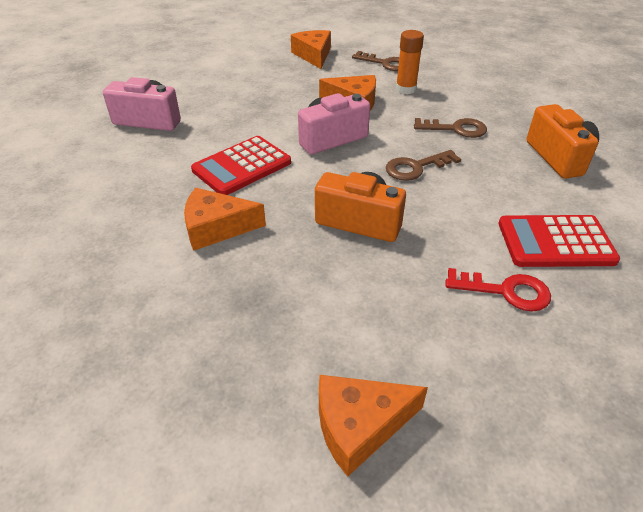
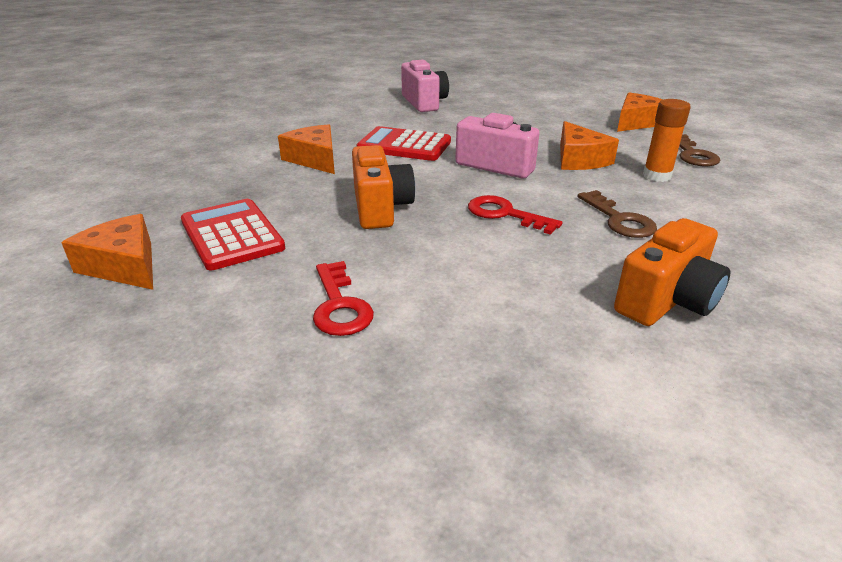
camera: 60 degrees right, 10 degrees down
(416, 167) = (505, 214): brown key -> red key
(555, 242) = (462, 326): red calculator -> red calculator (231, 235)

